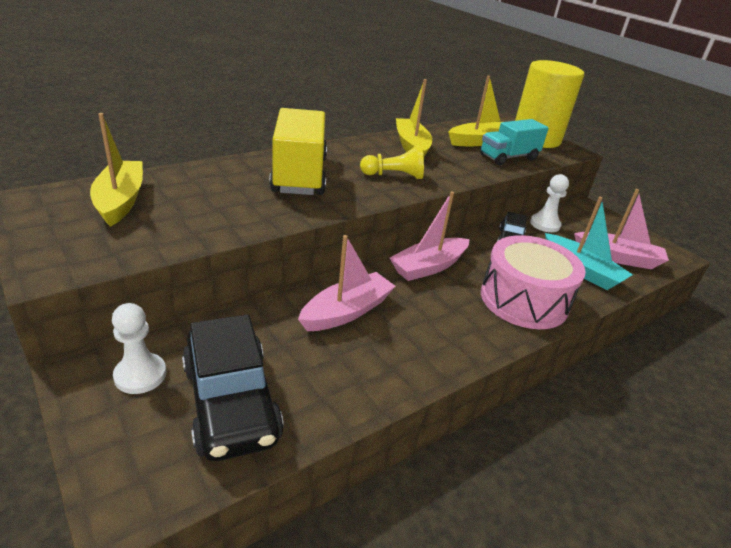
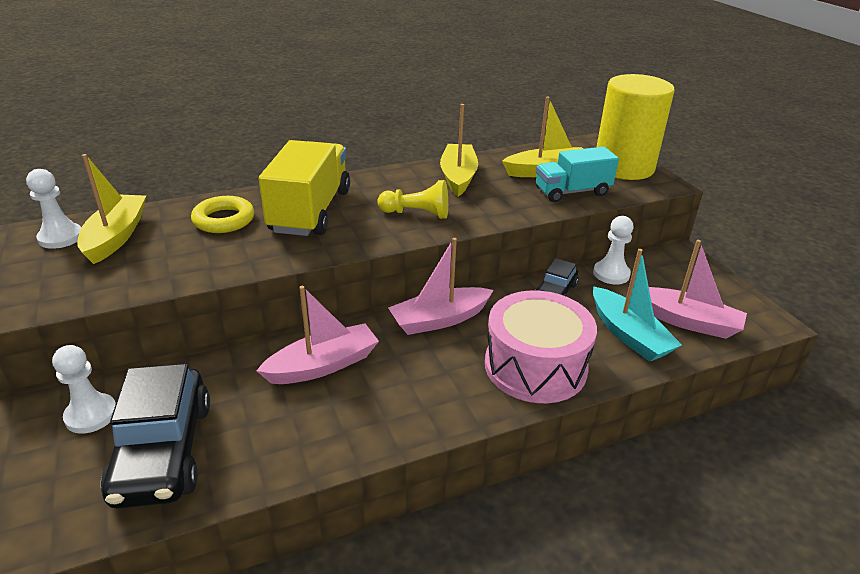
camera: 15 degrees right, 0 degrees up
(61, 203) = (61, 237): none -> white pawn
(222, 184) = (224, 220): none -> yellow ring

